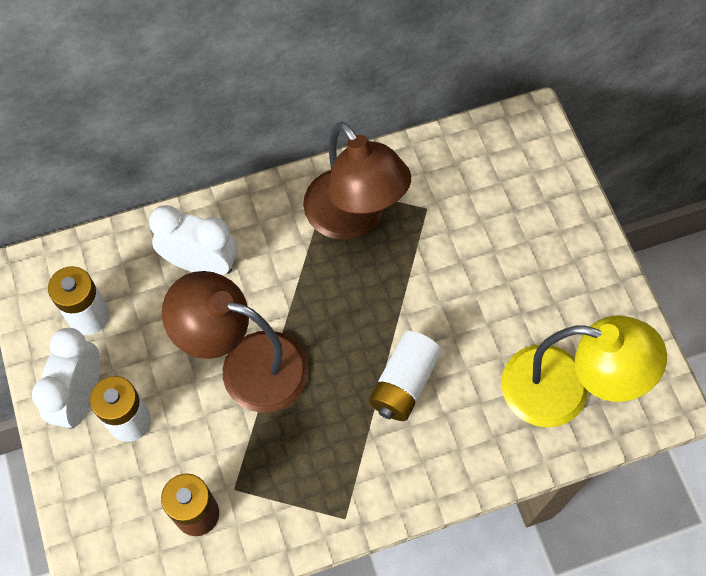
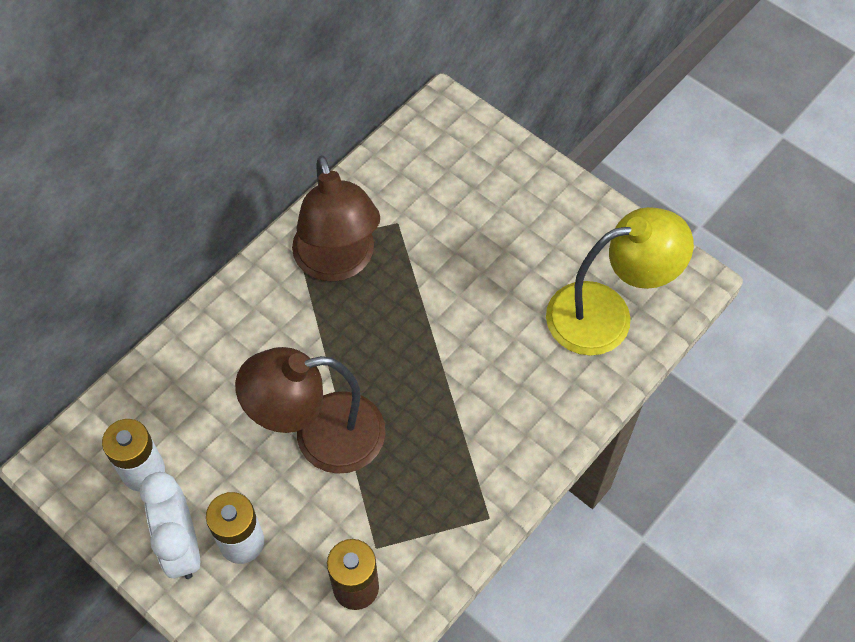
camera: 30 degrees left, 5 degrees down
(201, 264) = (222, 371): white clock -> none
(353, 218) = (338, 262): brown lamp -> brown lamp turned 45 degrees clockwise
(403, 383) = (469, 378): white battery -> none

